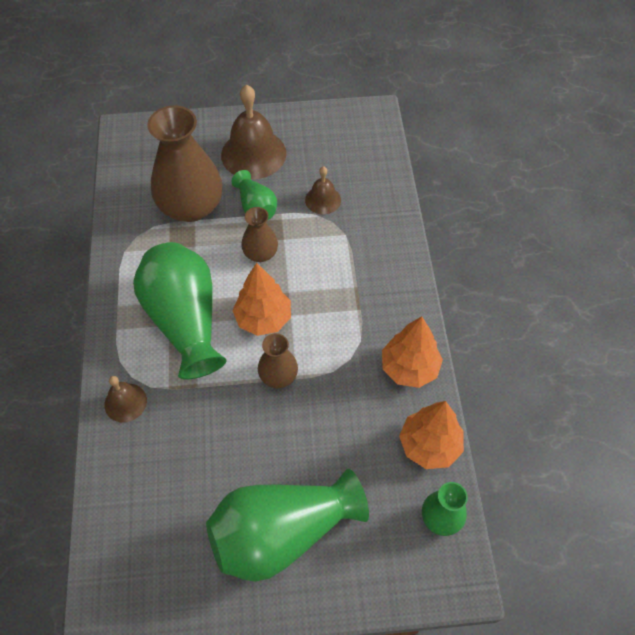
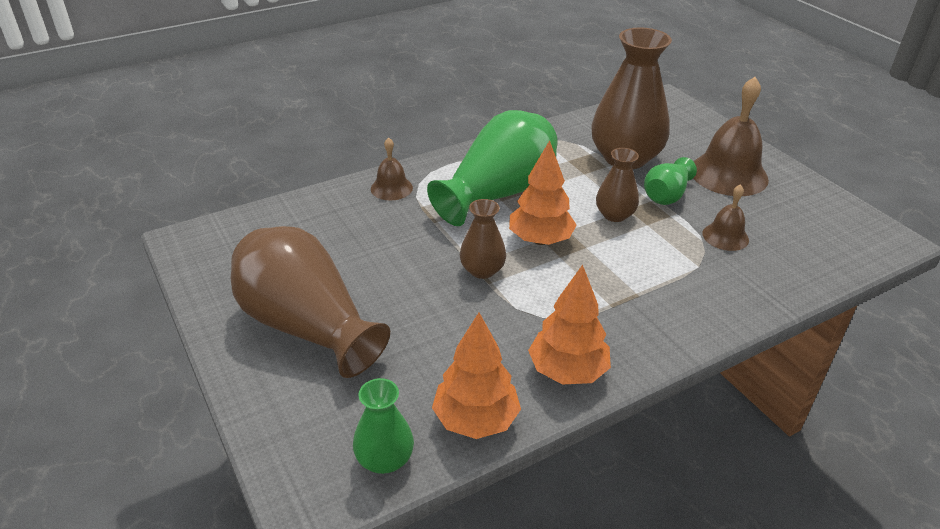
camera: 65 degrees right, 20 degrees down
(281, 533) = (307, 326): green vase -> brown vase

